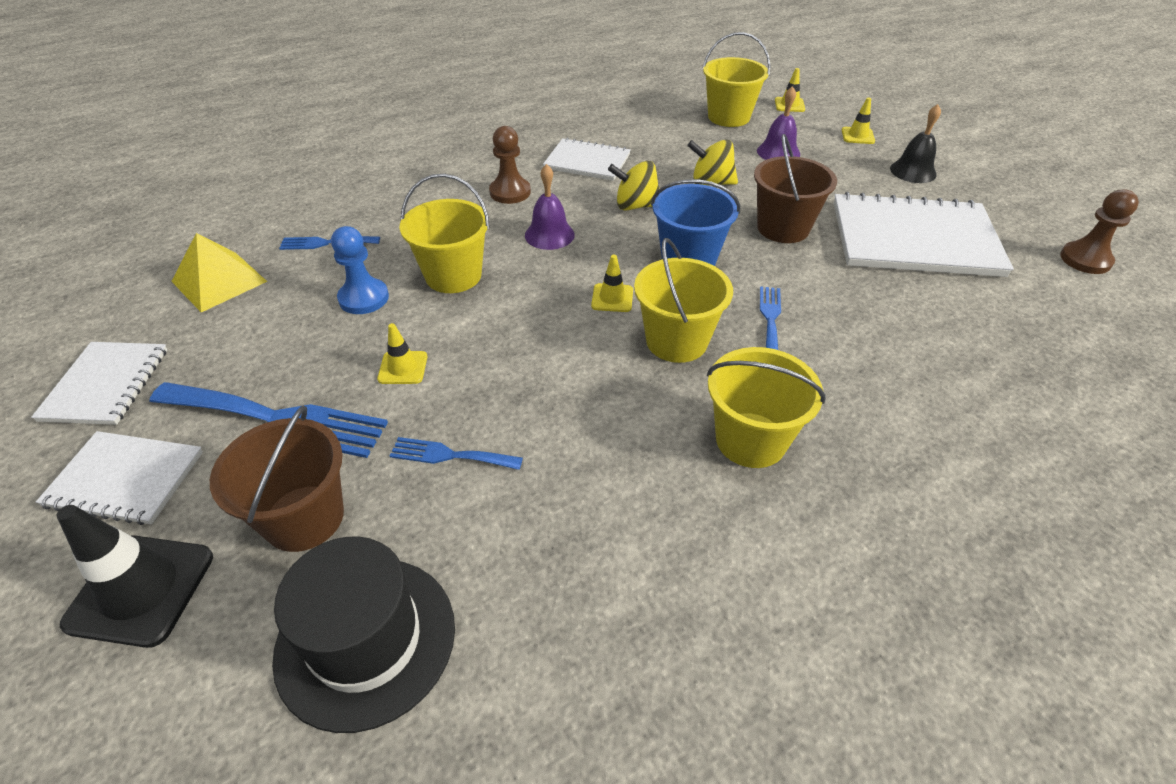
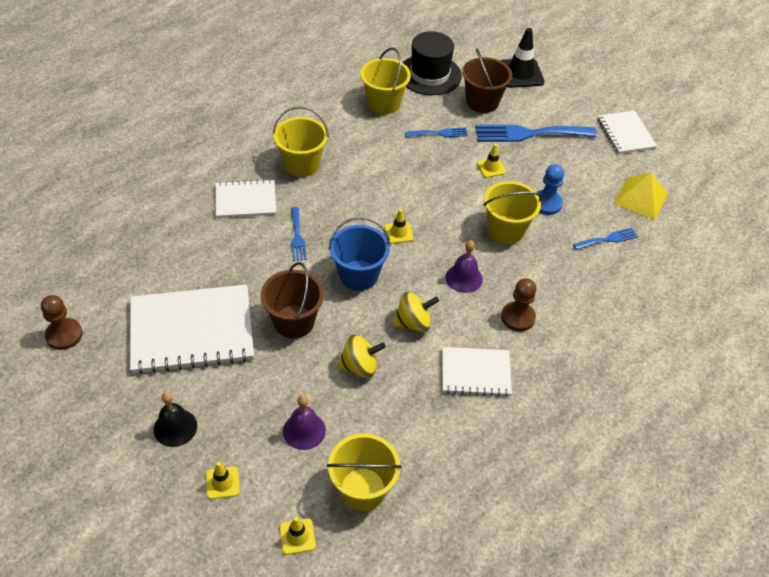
camera: 160 degrees right, 5 degrees up
(125, 479) = (568, 101): white notebook -> white notebook (245, 200)
(676, 341) = (351, 210): yellow bucket -> yellow bucket (383, 103)

